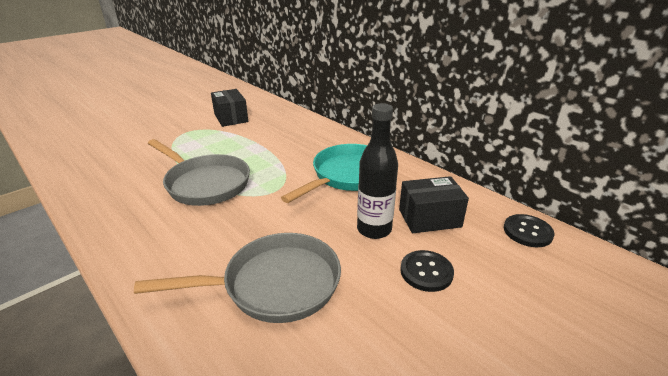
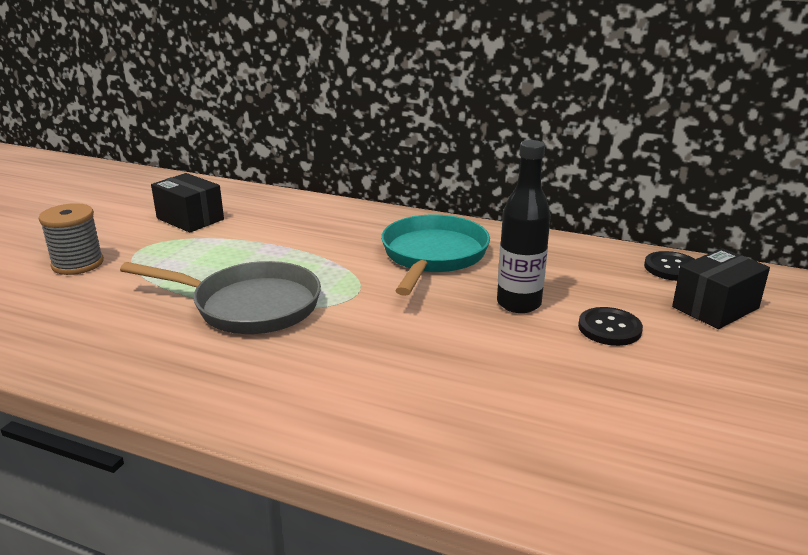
camera: 25 degrees left, 5 degrees down
(149, 134) = (78, 264): none -> grey spool
(274, 284) = (463, 384): grey pan -> none
(429, 218) = (566, 278): black box -> black box (715, 307)

